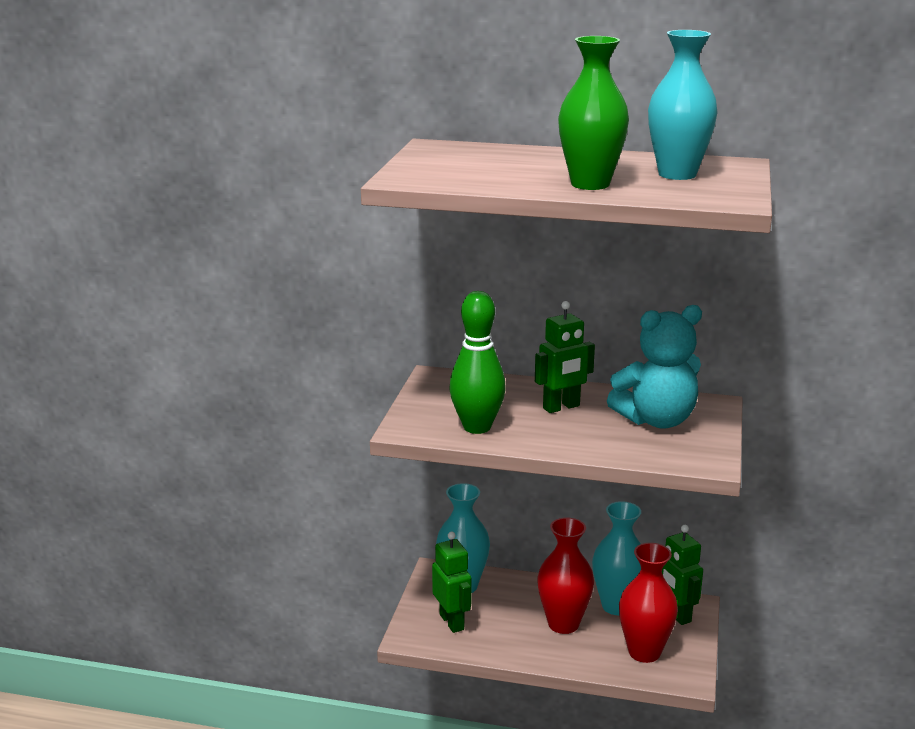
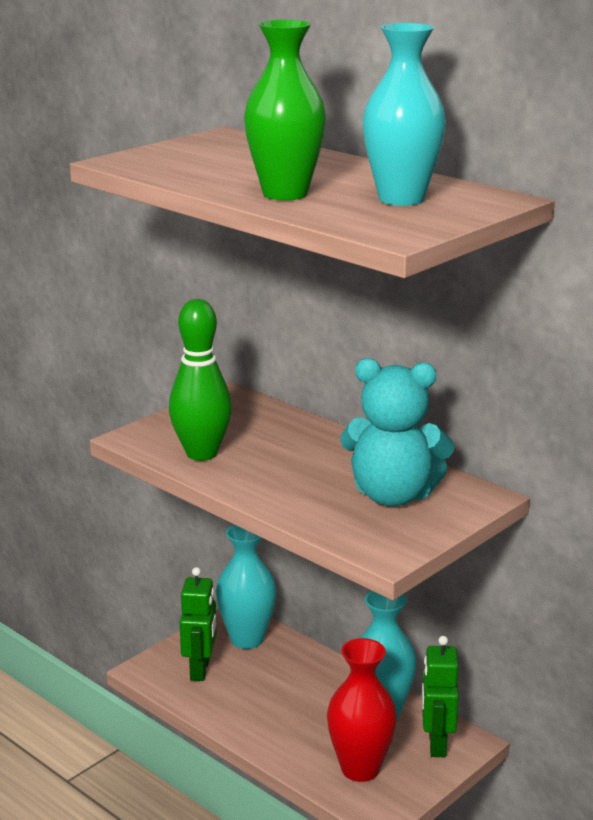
camera: 30 degrees right, 0 degrees up
(561, 407) = (312, 457): green robot -> none
(563, 624) = (306, 710): red vase -> none

